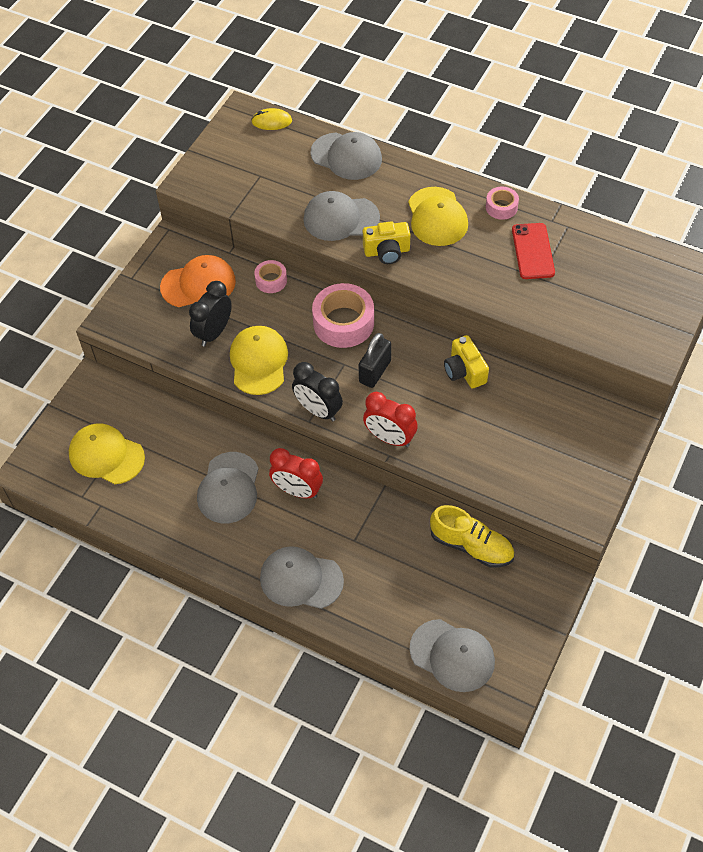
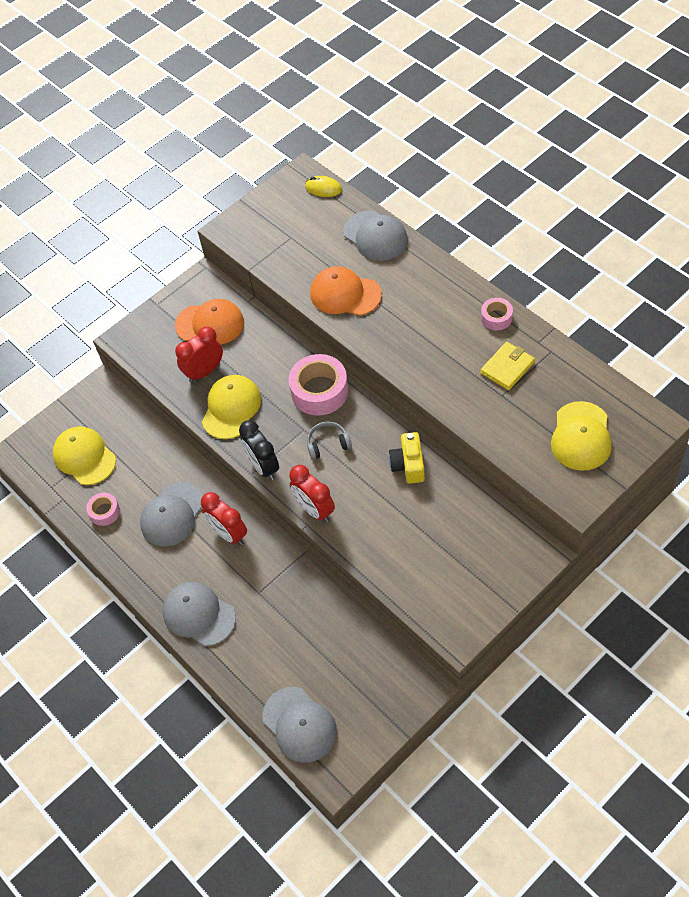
camera: 25 degrees right, 0 degrees up
(214, 332) = (204, 371): black clock -> red clock
(271, 280) = (273, 336): pink tape -> pink tape (104, 512)
(341, 218) = (345, 294): grey cap -> orange cap
(375, 371) = (328, 444): black padlock -> grey headphones
(387, 251) = (372, 335): yellow camera -> none
(437, 217) = (432, 313): yellow cap -> yellow cap (581, 436)
(471, 546) = (359, 629): yellow shoe -> none
(533, 251) = (507, 368): red phone -> yellow wallet

